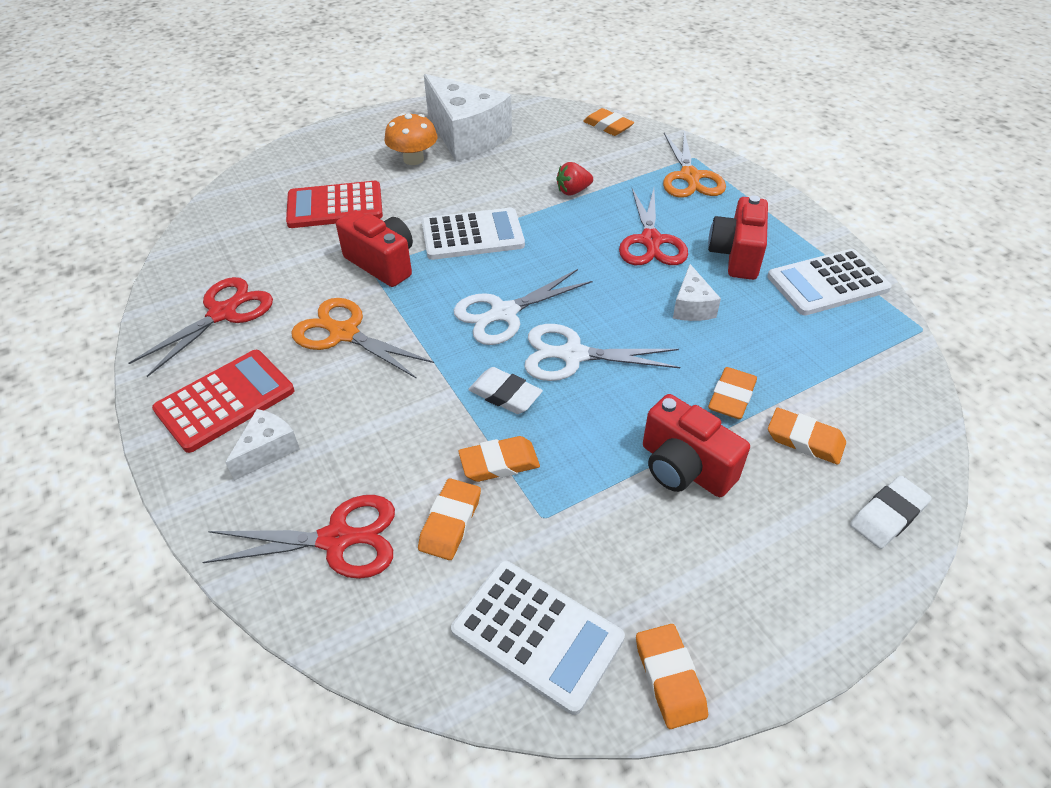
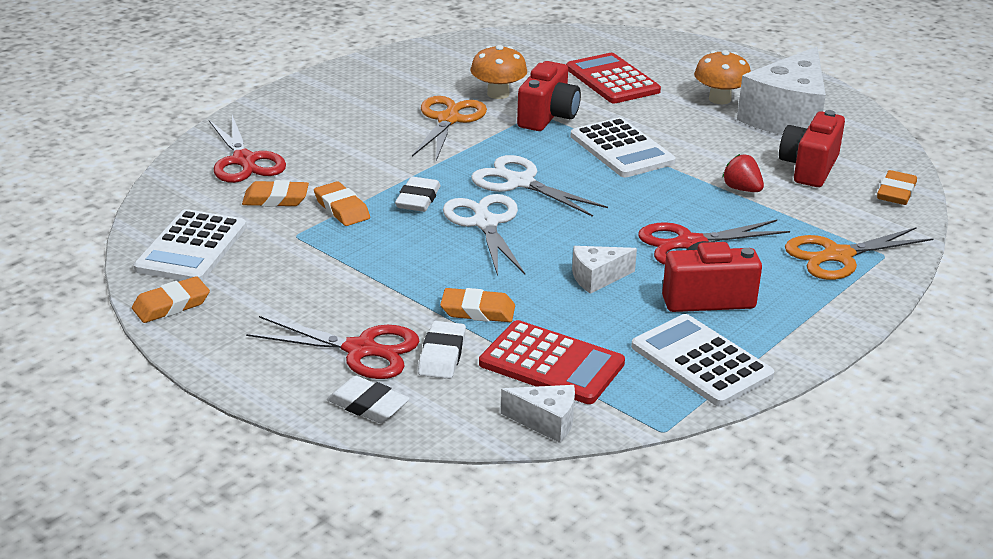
camera: 70 degrees right, 15 degrees down
(222, 313) = (441, 69): red scissors -> red scissors (360, 350)
(225, 400) = (351, 93): red calculator -> red calculator (551, 364)
(267, 450) = (312, 119): white cheese -> white cheese (546, 422)
(311, 285) = (498, 94): none -> orange mushroom
(684, 468) = (376, 293): red camera -> red camera (809, 168)
(805, 440) = (442, 355): orange eraser -> white eraser

